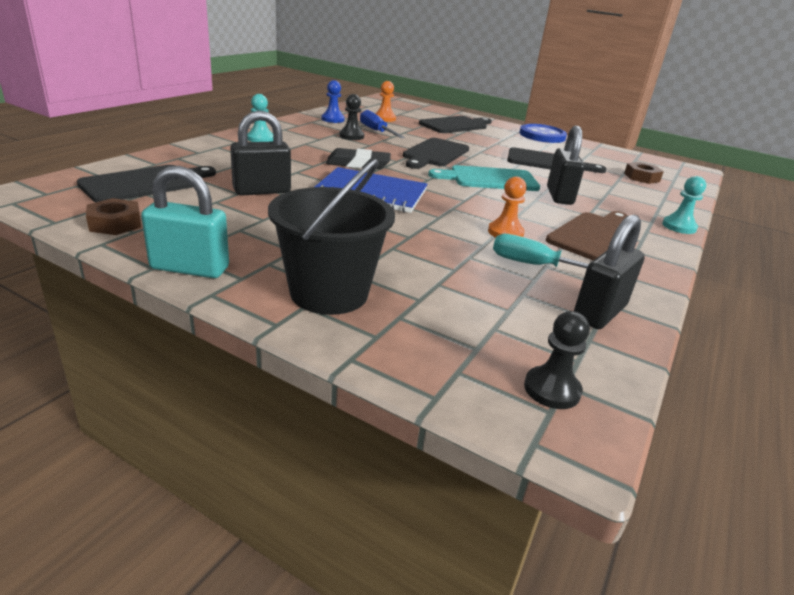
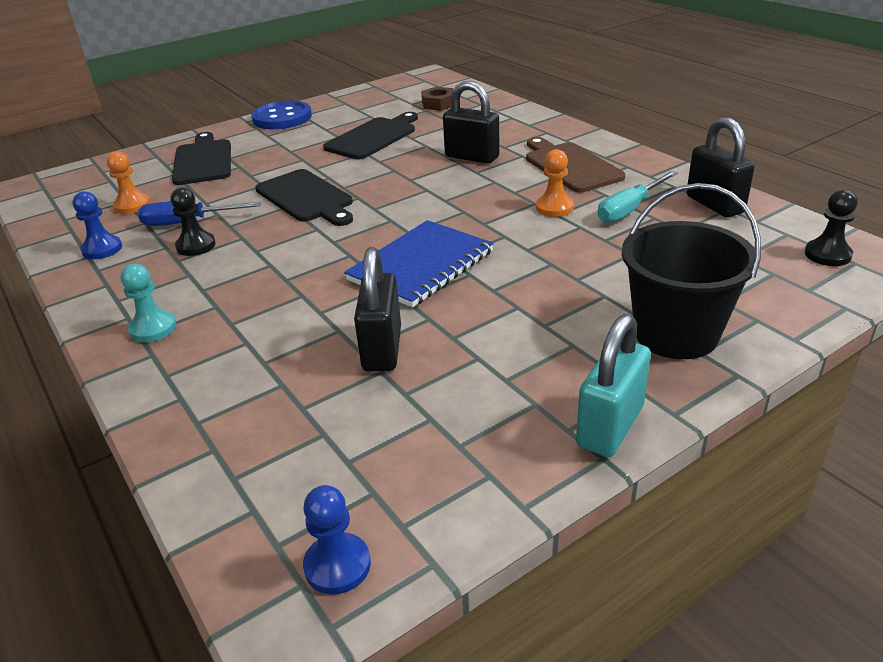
camera: 60 degrees left, 5 degrees up
(58, 199) = (337, 565): none -> blue pawn
(115, 223) = (458, 493): brown nut -> none
(145, 183) = (305, 462): black cutting board -> none
(358, 164) = (314, 258): black eraser -> none
(489, 179) = (408, 183): turquoise cutting board -> none
(679, 227) = (560, 123): turquoise pawn -> none

